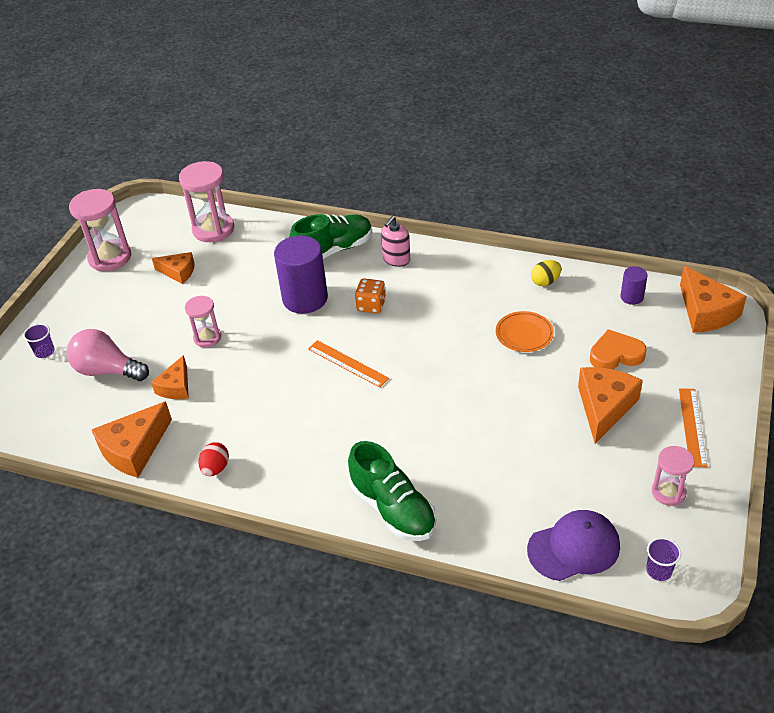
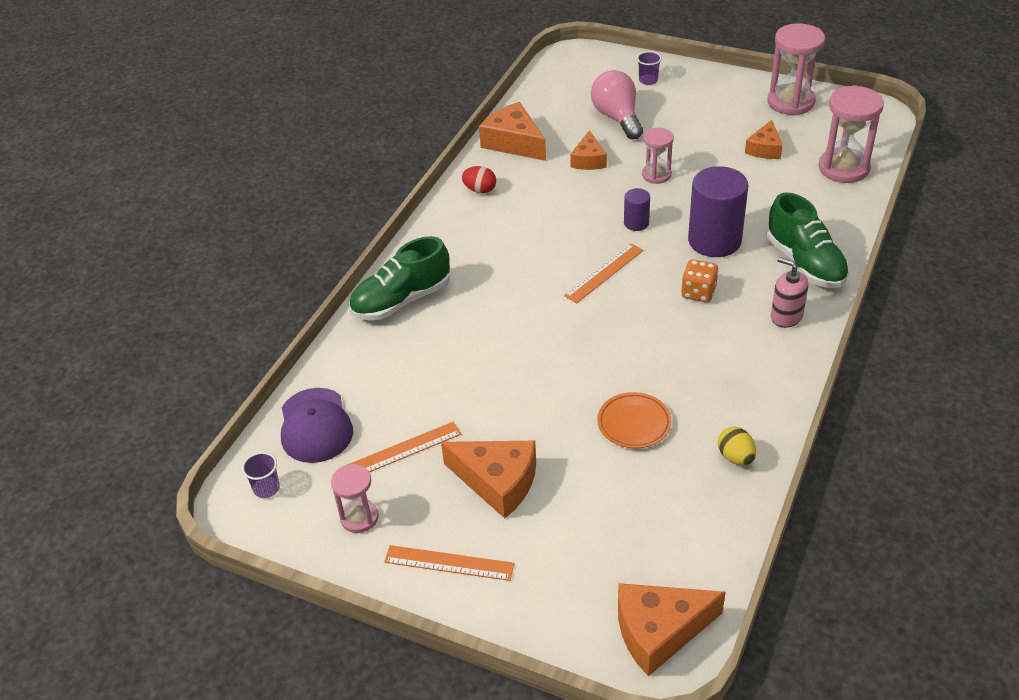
camera: 95 degrees right, 0 degrees up
(107, 370) = (617, 118): pink light bulb -> pink light bulb turned 45 degrees counterclockwise
(176, 387) = (588, 160): orange cheese -> orange cheese turned 105 degrees counterclockwise
(586, 474) = (403, 450): none -> orange ruler
(616, 354) = (585, 509): orange heart -> none
(631, 297) = (698, 548): purple cylinder -> purple cylinder (636, 223)

